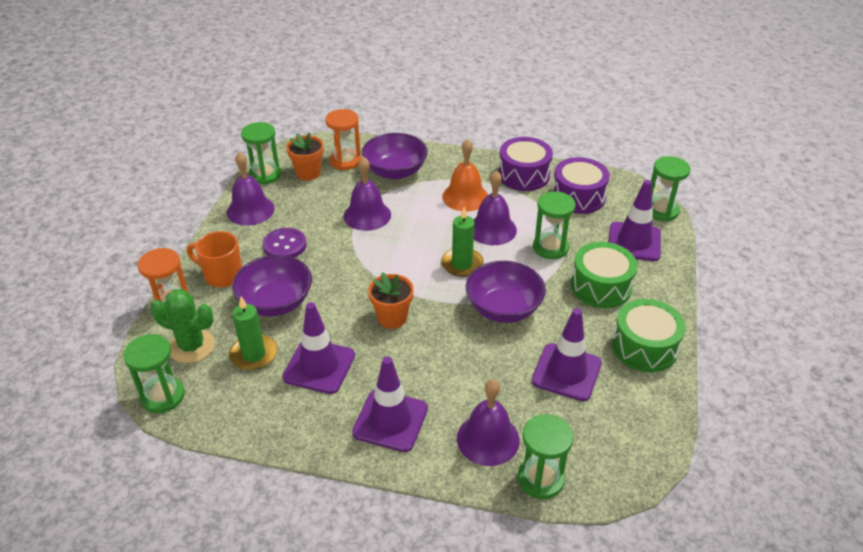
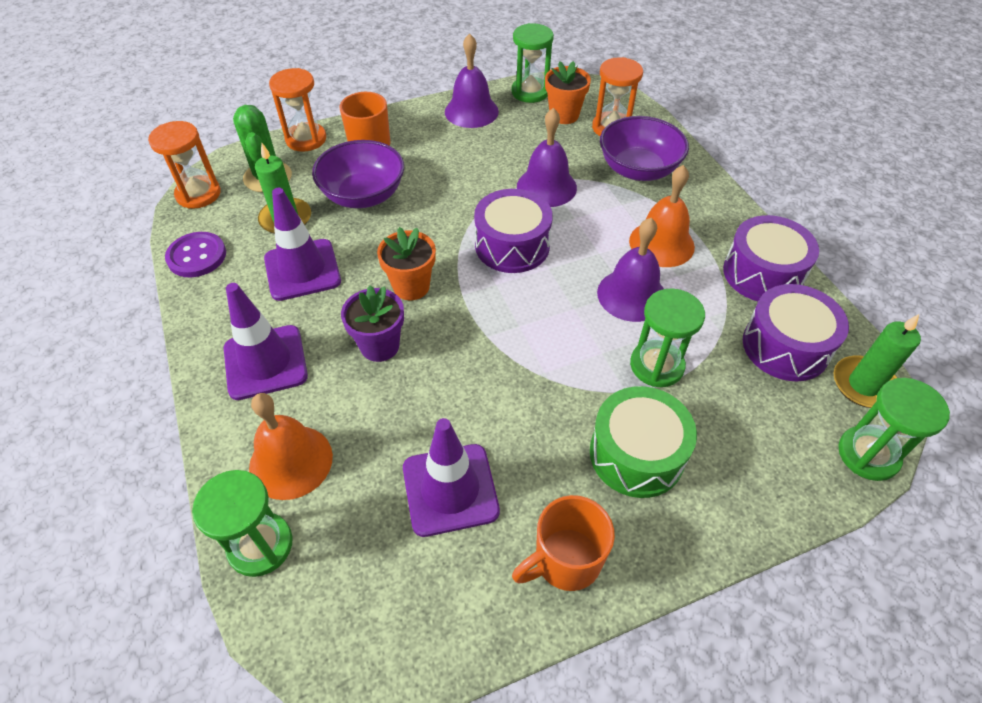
camera: 55 degrees right, 10 degrees up
(163, 396) = (198, 194): green hourglass -> orange hourglass
(284, 245) = (445, 158): purple button -> purple button (197, 256)
(403, 256) = (512, 245): none -> purple drum
(430, 356) = (379, 346): none -> purple flower pot
(462, 264) = (546, 299): green candle -> green candle (863, 384)
(488, 439) = (291, 461): purple bell -> orange bell
(503, 308) = (506, 373): purple bowl -> none
(634, 242) = (764, 451): purple traffic cone -> none
(644, 347) = (565, 560): green drum -> orange mug

